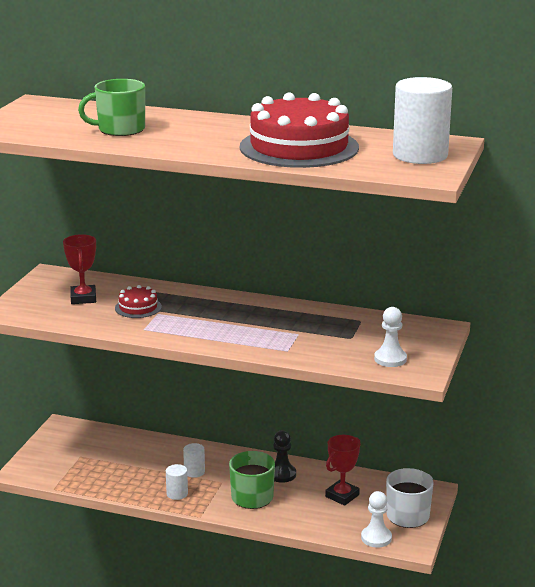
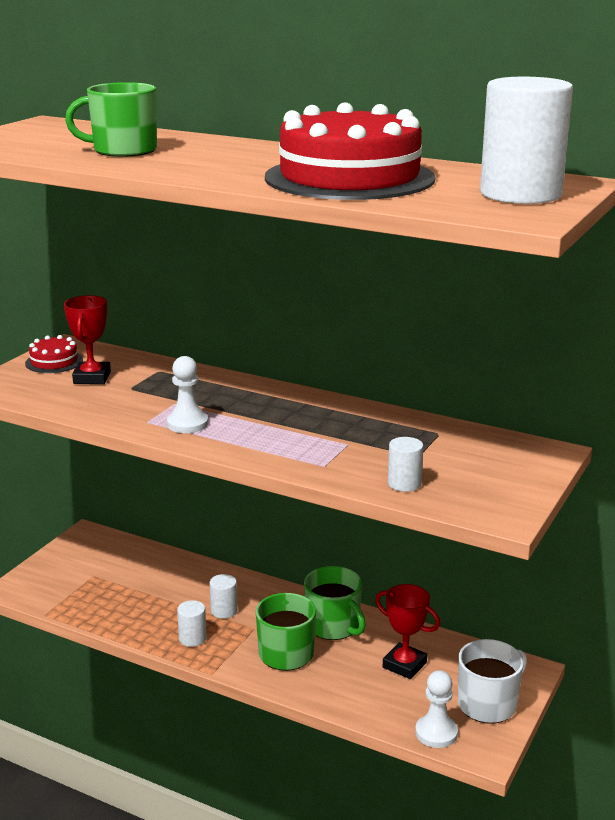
camera: 10 degrees right, 0 degrees up
(138, 307) = (153, 394): red cake -> red cake (54, 362)
(282, 474) = (333, 626): black pawn -> green mug
(342, 496) = (404, 665): red trophy -> red trophy turned 75 degrees clockwise
(348, 358) = (404, 483): none -> white cylinder
(390, 359) = (464, 490): white pawn -> white pawn (187, 424)

